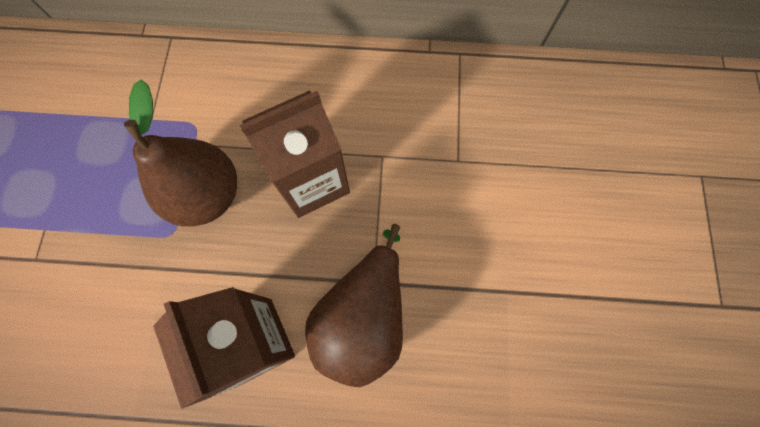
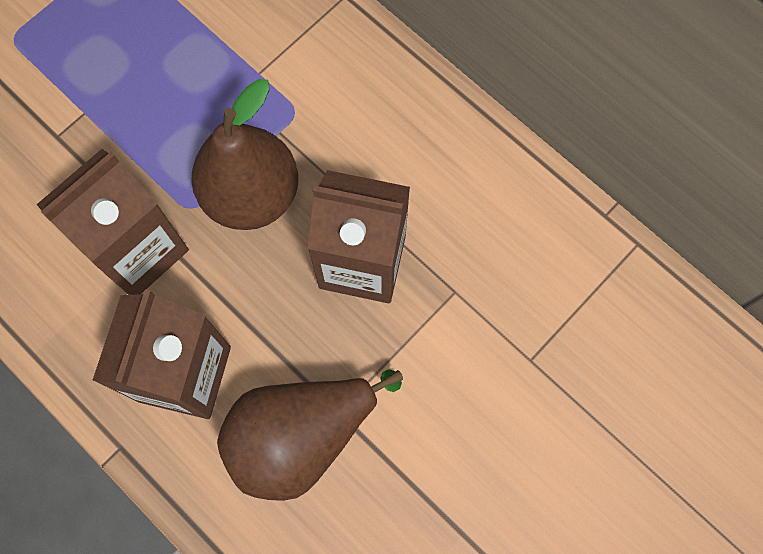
camera: 40 degrees right, 0 degrees up
(156, 288) = (138, 250): none -> brown carton

